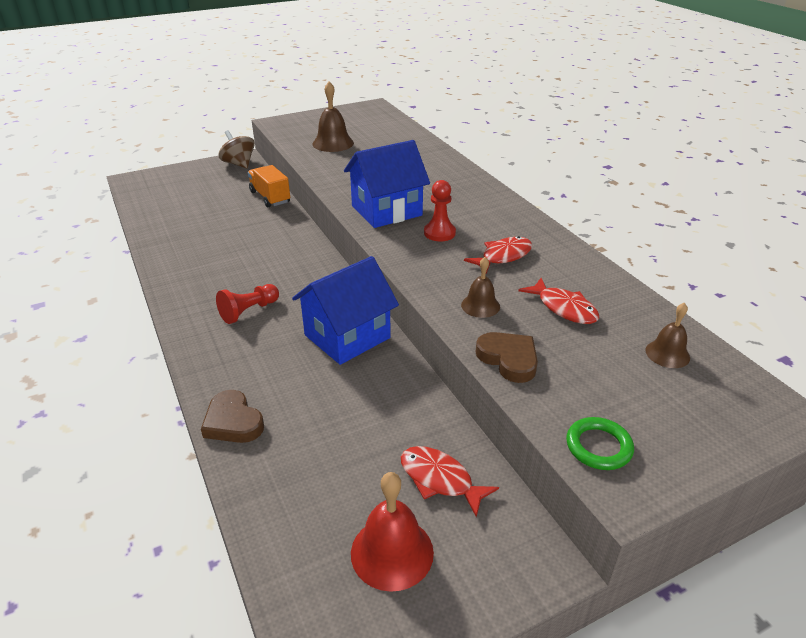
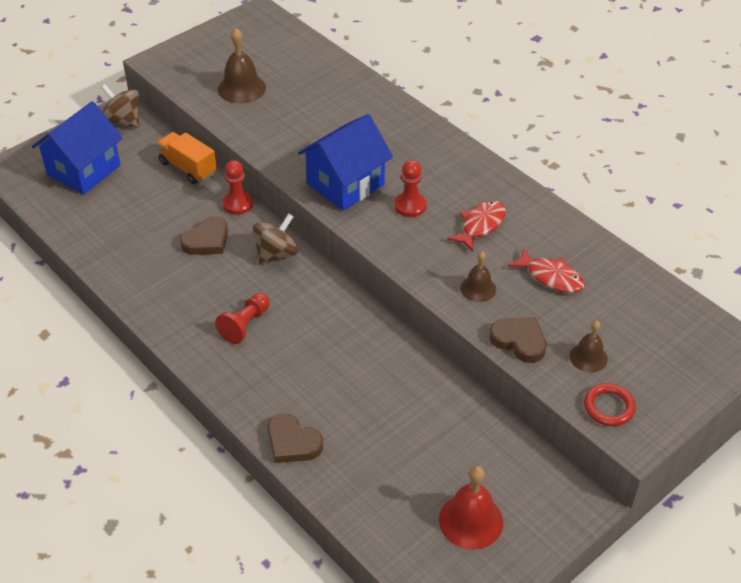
camera: 15 degrees left, 10 degrees up
(255, 245) = (207, 240): none -> brown heart
(296, 225) = (237, 204): none -> red pawn
(309, 263) = (276, 254): none -> brown spinning top
(347, 336) = (353, 335): blue house -> blue house (84, 170)
(440, 480) = (486, 455): red fish -> none
(598, 447) = (608, 407): green ring -> red ring
(667, 354) = (645, 309): brown bell -> brown bell (588, 357)

